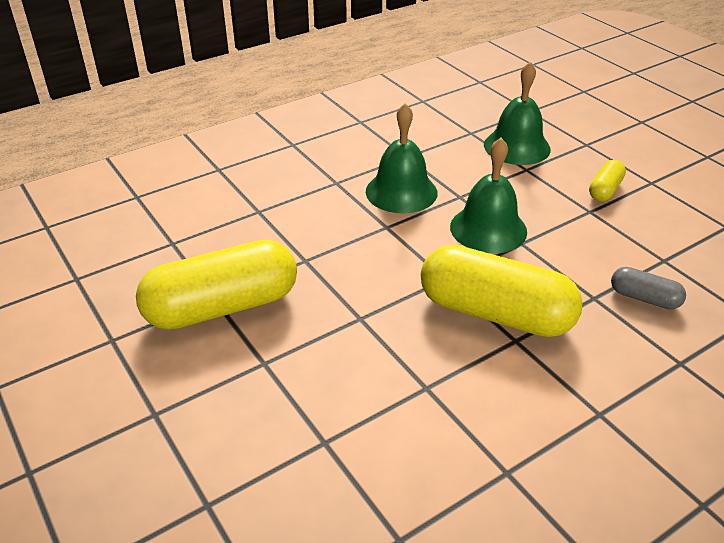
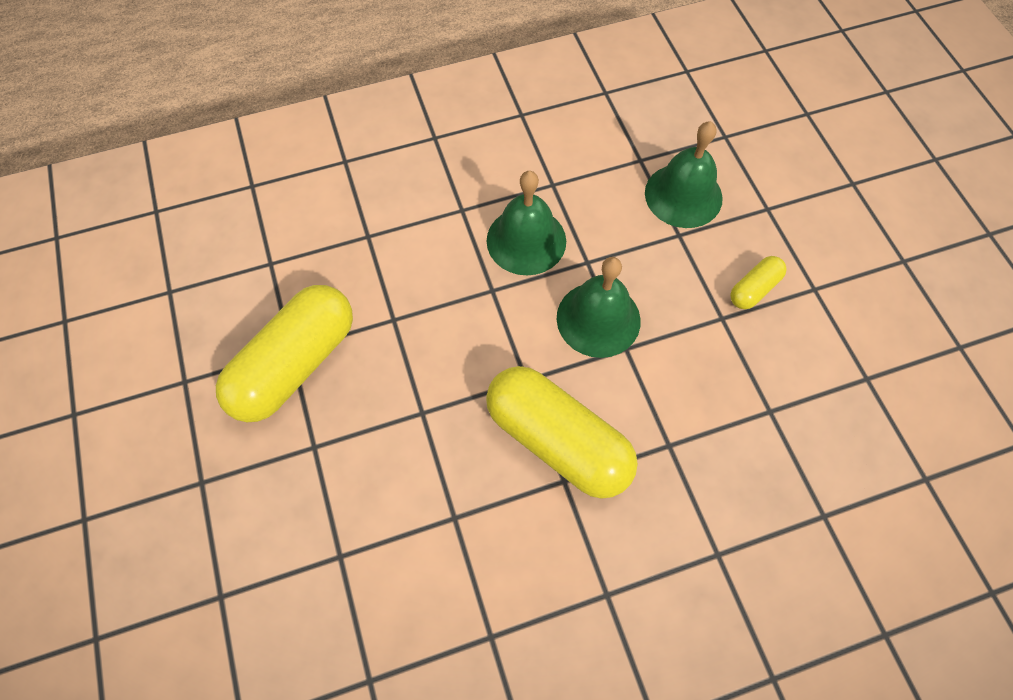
camera: 15 degrees right, 25 degrees up
(222, 307) = (295, 364): yellow capsule -> yellow capsule turned 45 degrees counterclockwise
(644, 298) = (721, 459): grey capsule -> none

